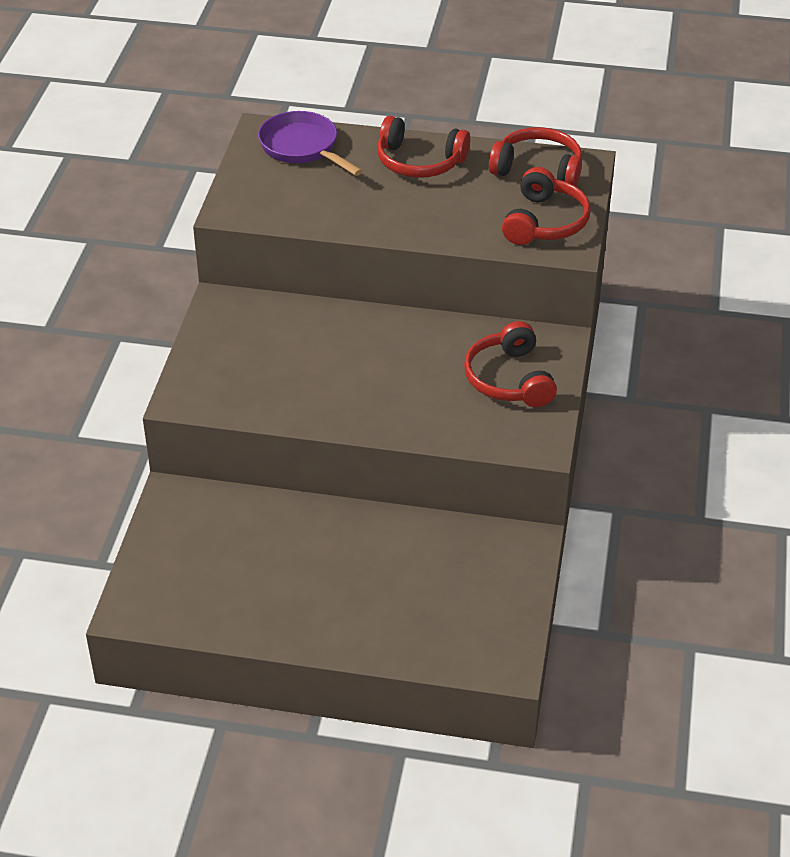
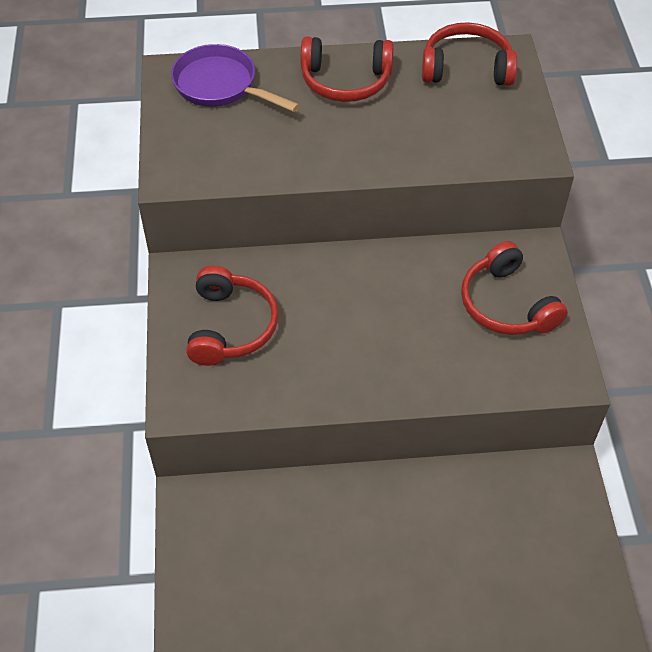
camera: 15 degrees left, 10 degrees up
(545, 222) = (499, 128): red headphones -> red headphones (231, 326)

